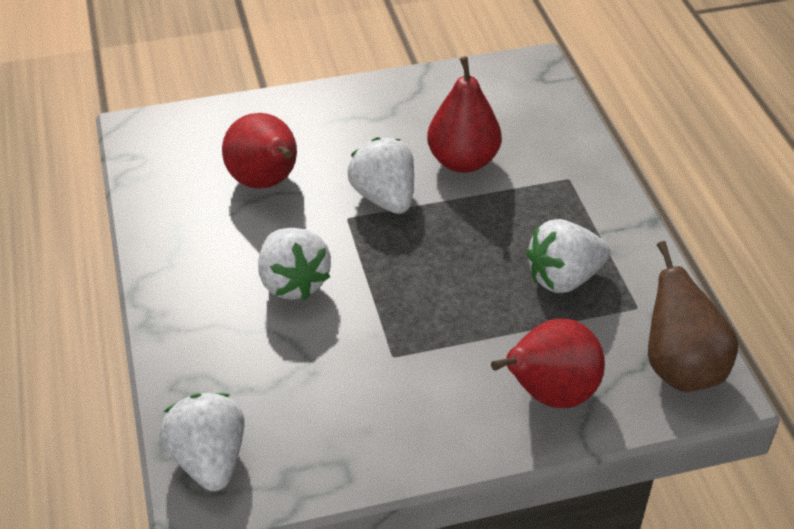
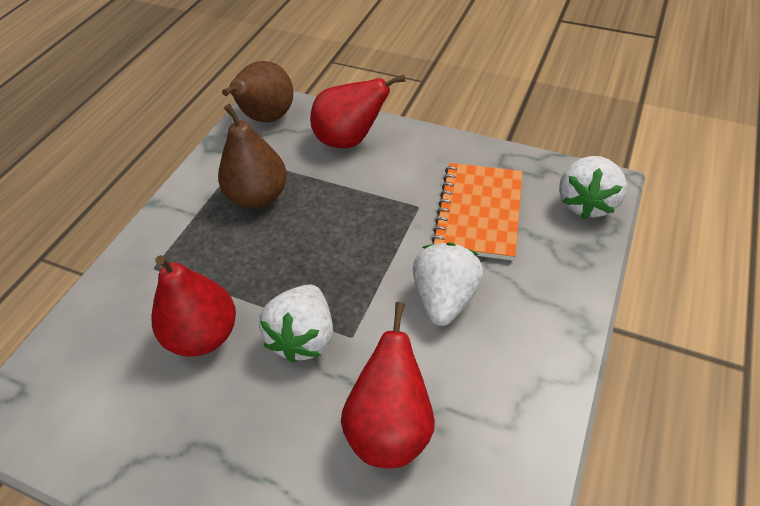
camera: 140 degrees left, 5 degrees up
(323, 382) = (479, 212): none -> orange notebook
(564, 278) = (258, 196): white strawberry -> brown pear

